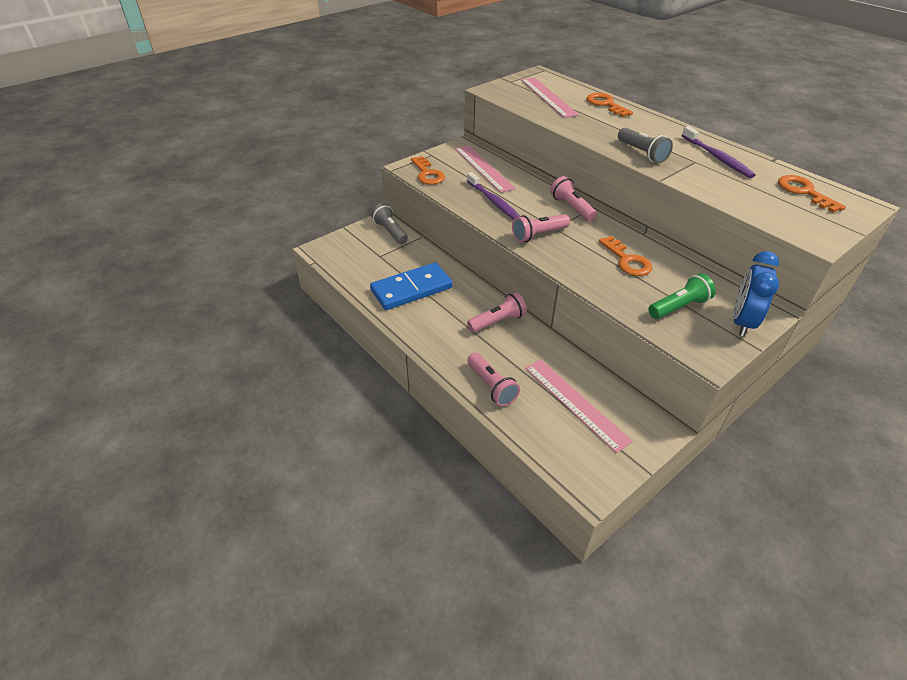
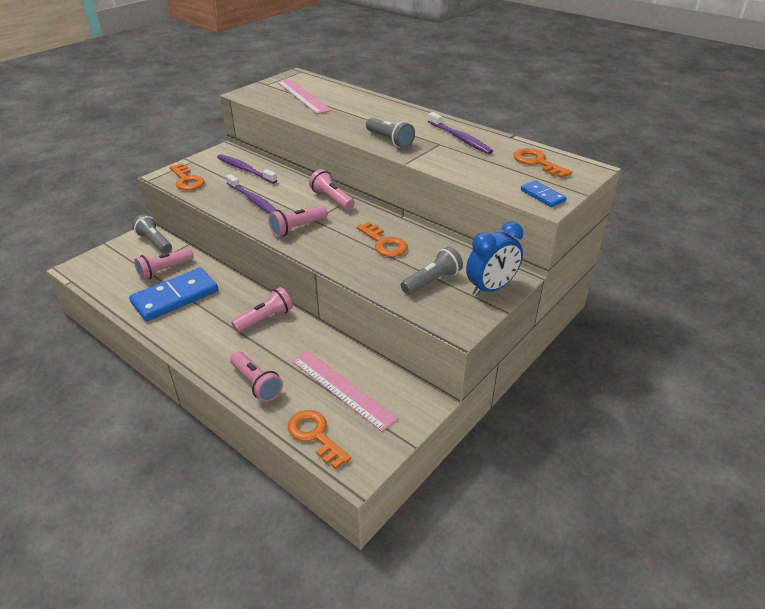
camera: 10 degrees left, 5 degrees down
(400, 261) = (164, 270): none -> pink flashlight
(483, 168) = (245, 170): pink ruler -> purple toothbrush
(606, 104) = (358, 99): orange key -> orange key (315, 435)
(679, 307) = (432, 281): green flashlight -> grey flashlight
(742, 322) = (491, 288): blue clock -> blue clock turned 135 degrees counterclockwise
(813, 230) = (542, 196): none -> blue domino

